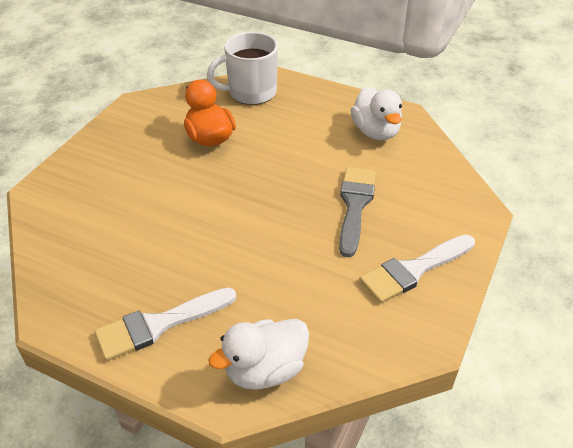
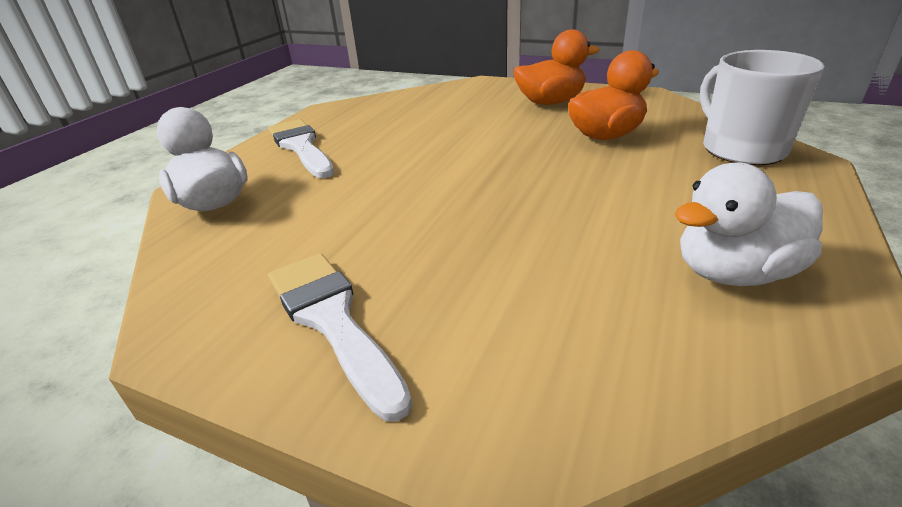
camera: 90 degrees right, 10 degrees down
(126, 154) = (550, 102): none -> orange duck
(355, 205) = (495, 253): grey brush -> none

